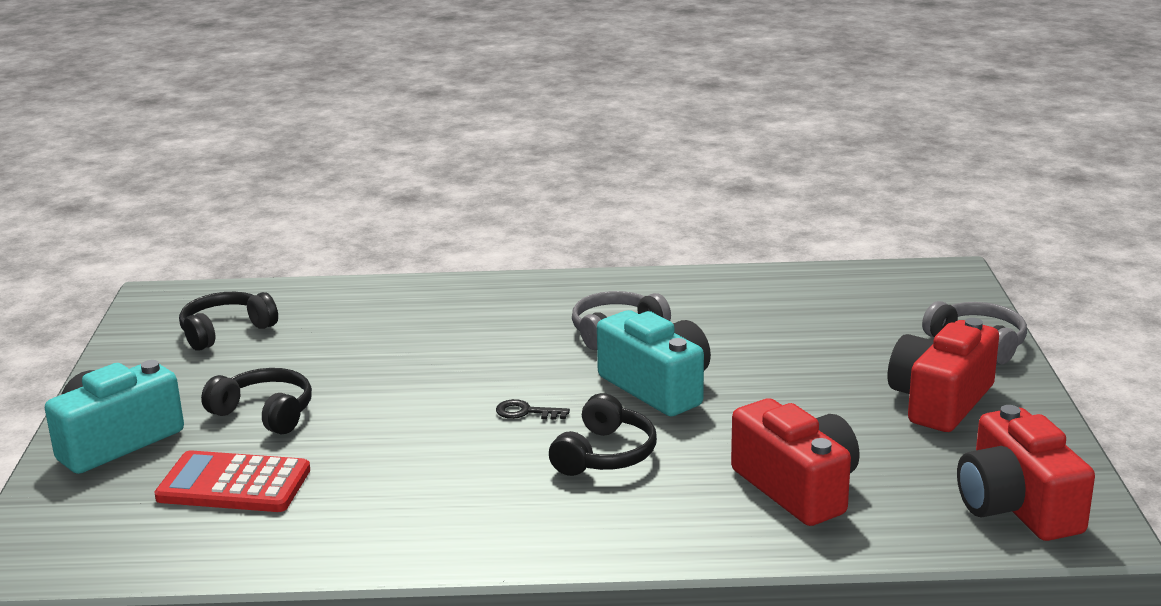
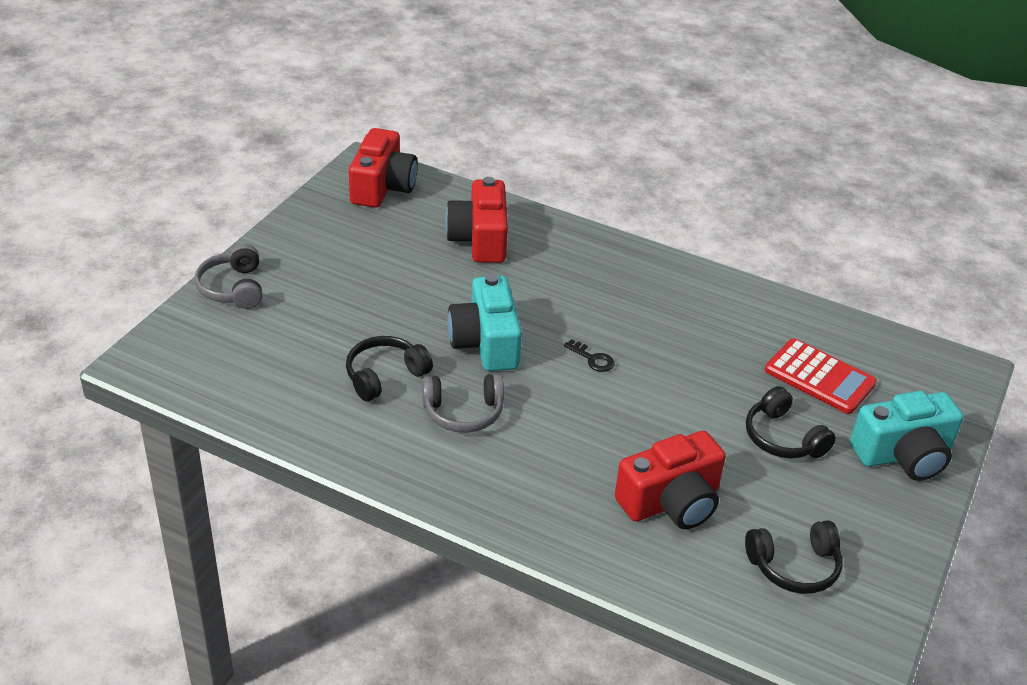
camera: 155 degrees left, 15 degrees up
(604, 454) = (568, 304): black headphones -> black headphones (385, 376)
(940, 401) = (325, 257): red camera -> red camera (671, 502)

